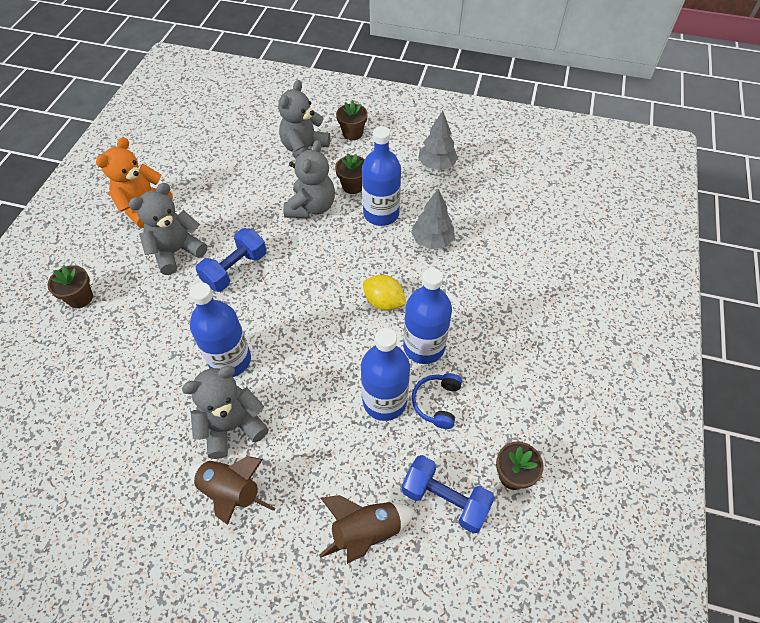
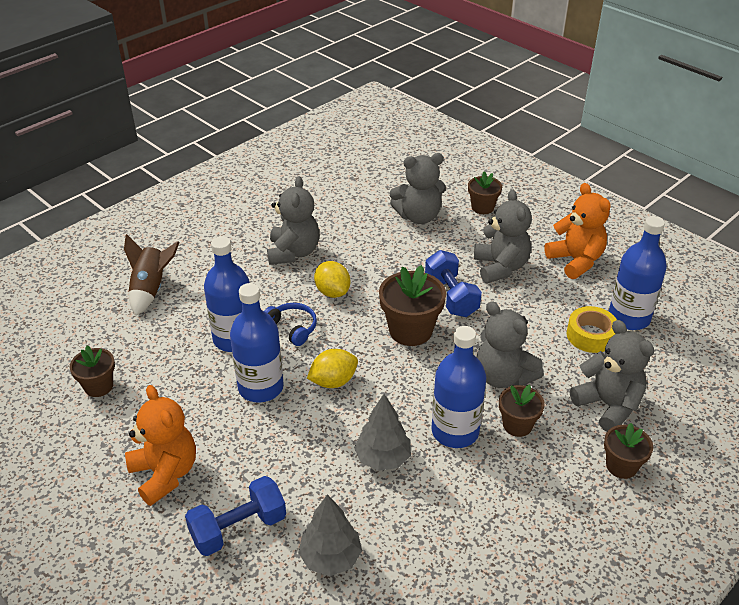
camera: 120 degrees right, 15 degrees down
(117, 344) = (418, 216): none -> grey teddy bear
(230, 360) = (353, 267): blue bottle -> blue bottle (629, 318)
(231, 492) = (244, 239): brown rocket -> none
(237, 175) = (590, 335): none -> yellow tape
(276, 358) = (332, 292): none -> yellow lemon
(294, 279) = (410, 330): none -> brown flower pot
(437, 165) = (508, 529): grey tree -> grey tree (330, 557)
(437, 403) = (201, 370): blue headphones -> blue headphones (292, 328)
(445, 500) = (126, 338): blue dumbbell -> blue dumbbell (238, 528)
(545, 358) = (165, 474): none -> orange teddy bear

